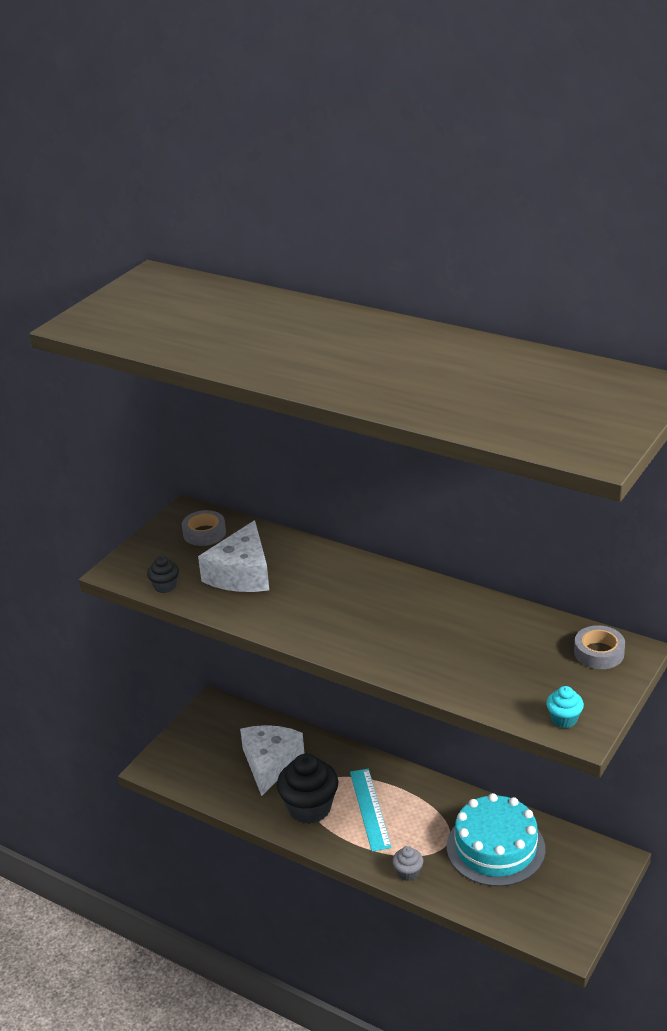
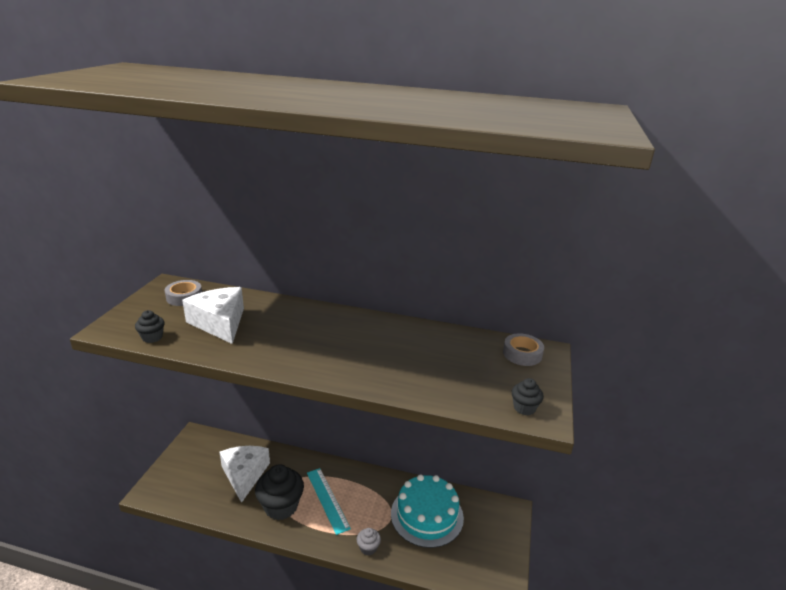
camera: 20 degrees left, 5 degrees down
(241, 574) = (220, 323): white cheese -> white cheese turned 150 degrees clockwise
(564, 719) = (524, 408): turquoise cupcake -> black cupcake

